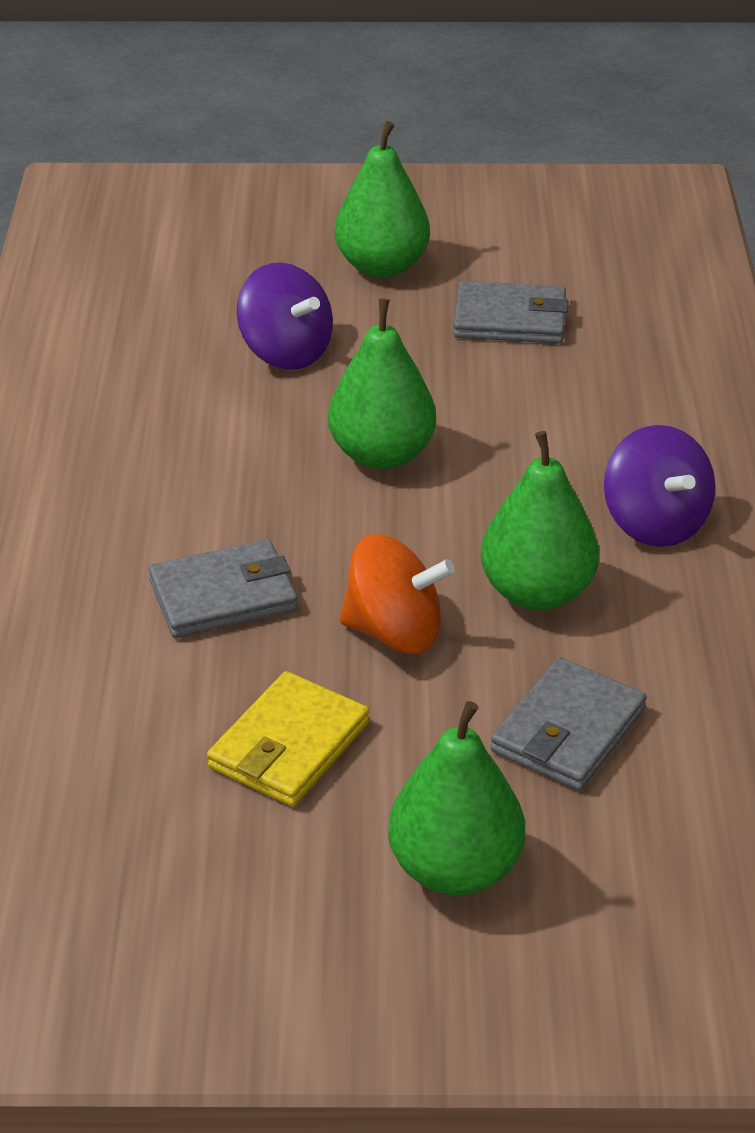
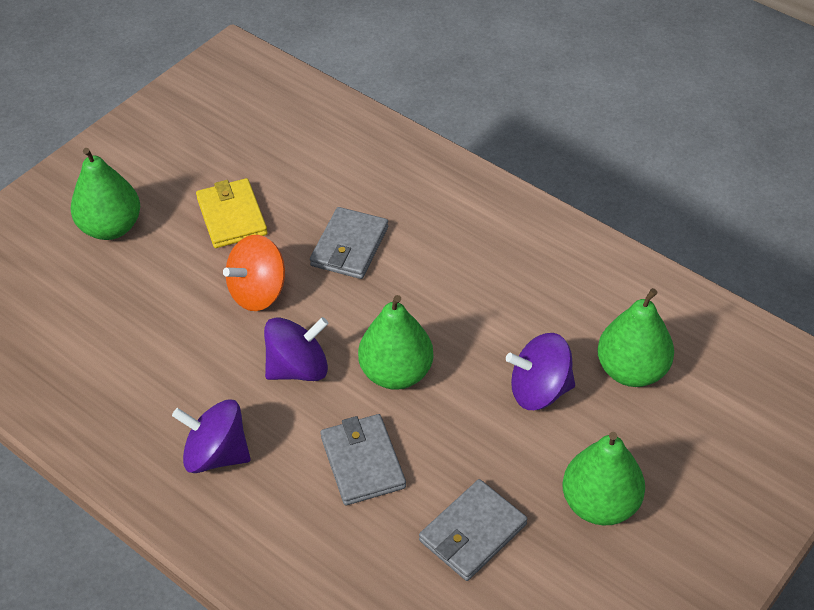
camera: 130 degrees right, 10 degrees up
(467, 529) = (298, 368): none -> purple spinning top
(537, 592) = (224, 364): green pear -> green pear (631, 370)
(568, 731) = (131, 312): grey wallet -> grey wallet (362, 462)

